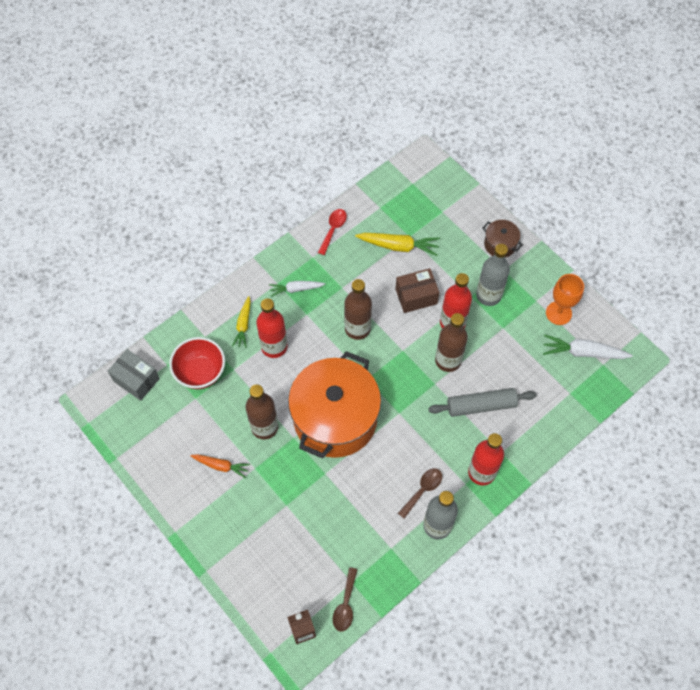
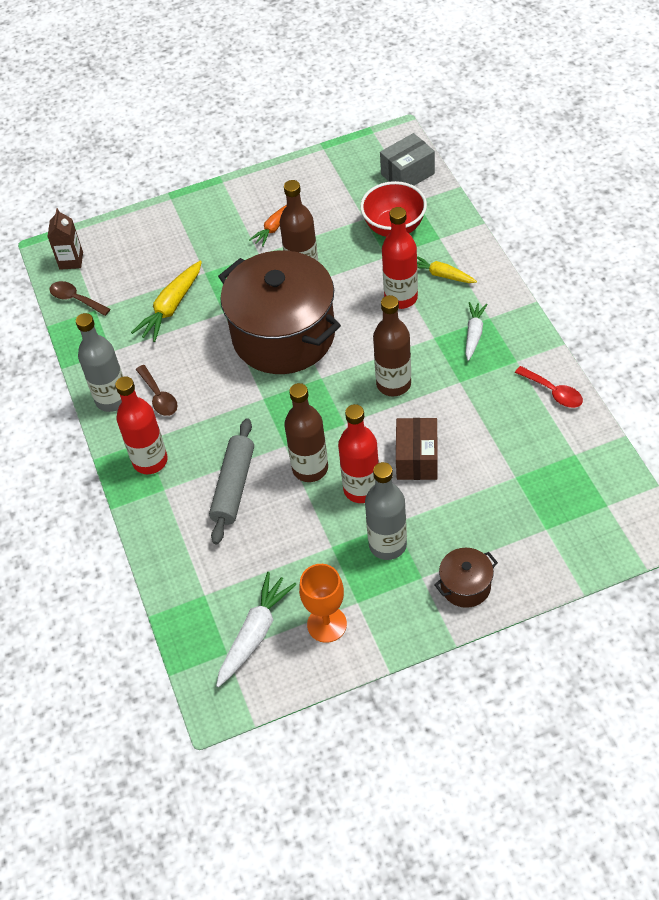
camera: 115 degrees right, 10 degrees down
(335, 419) = (283, 335): orange pot -> brown pot
(398, 246) = (503, 459): yellow carrot -> yellow carrot (171, 307)

